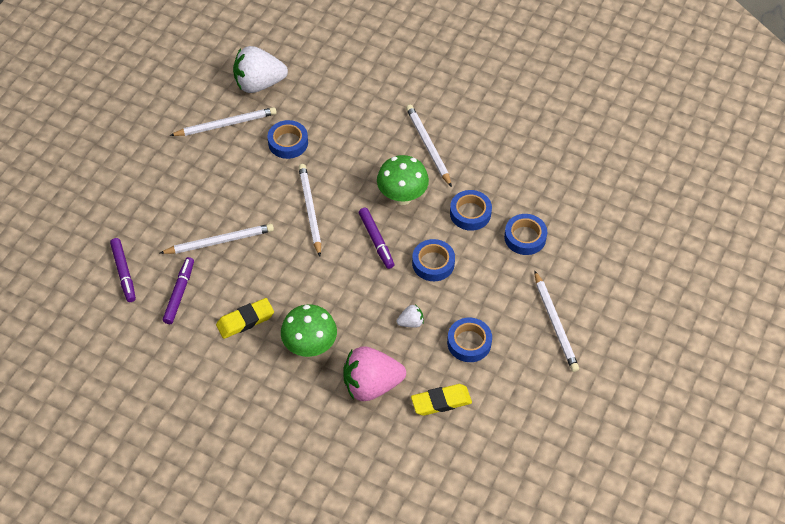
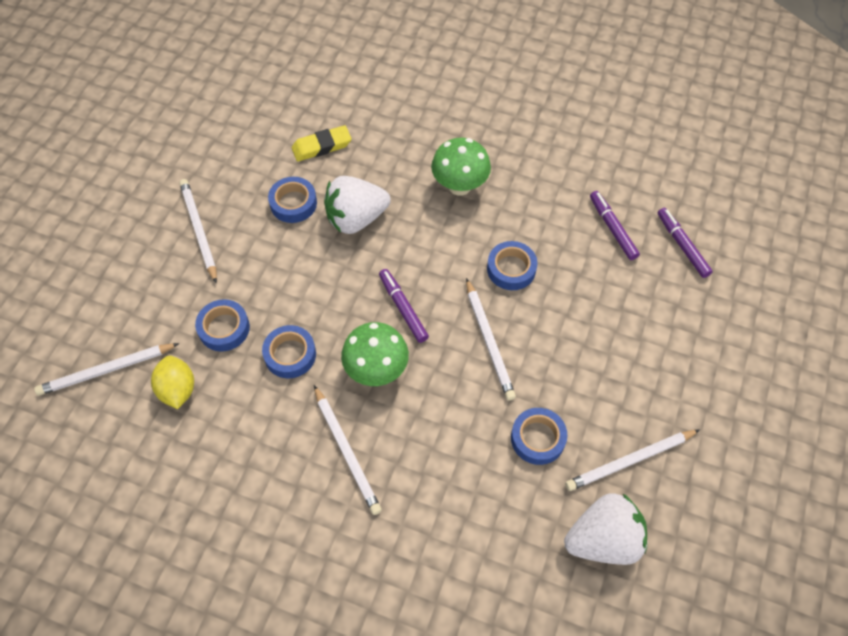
camera: 175 degrees right, 5 degrees up
(179, 293) = (612, 228): purple marker -> purple marker turned 150 degrees clockwise
(219, 241) = (587, 291): white pencil -> white pencil (107, 371)
(245, 320) = (533, 206): yellow eraser -> none
(371, 385) = (392, 156): pink strawberry -> none
(411, 322) = (356, 218): white strawberry -> white strawberry, size x2.24
(433, 263) = (334, 286): blue tape -> blue tape (511, 269)
(557, 196) = (178, 389): none -> yellow lemon

